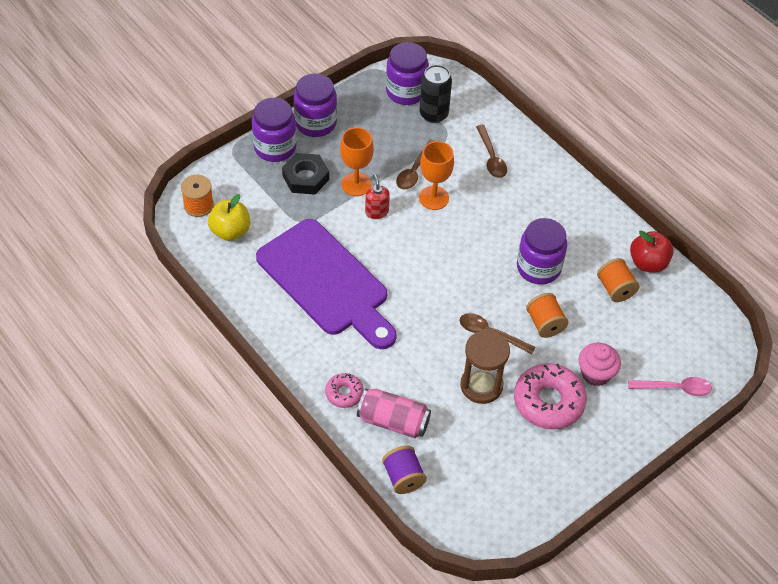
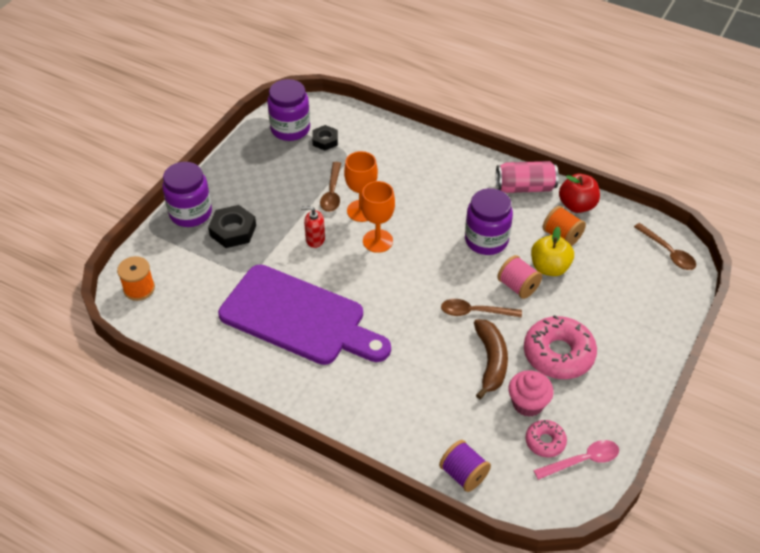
camera: 20 degrees left, 5 degrees down
(230, 231) = (182, 302): yellow apple -> yellow apple (549, 268)
(315, 123) = (219, 180): purple jar -> none
(344, 393) = (367, 415): pink donut -> pink donut (545, 442)
(356, 184) = (284, 221): orange goblet -> orange goblet (377, 241)
(376, 212) = (315, 239): red soap dispenser -> red soap dispenser turned 45 degrees counterclockwise
(393, 421) = (427, 424): pink can -> pink can (525, 187)
(433, 114) = (325, 140): black can -> black nut
(481, 385) = (491, 361): brown hourglass -> brown banana
(491, 158) = (395, 161): brown spoon -> brown spoon (668, 252)
(545, 324) = (518, 286): orange spool -> pink spool
(596, 373) = (585, 314): pink cupcake -> pink cupcake (528, 403)
(675, 388) = (659, 303): pink spoon -> pink spoon (582, 460)

